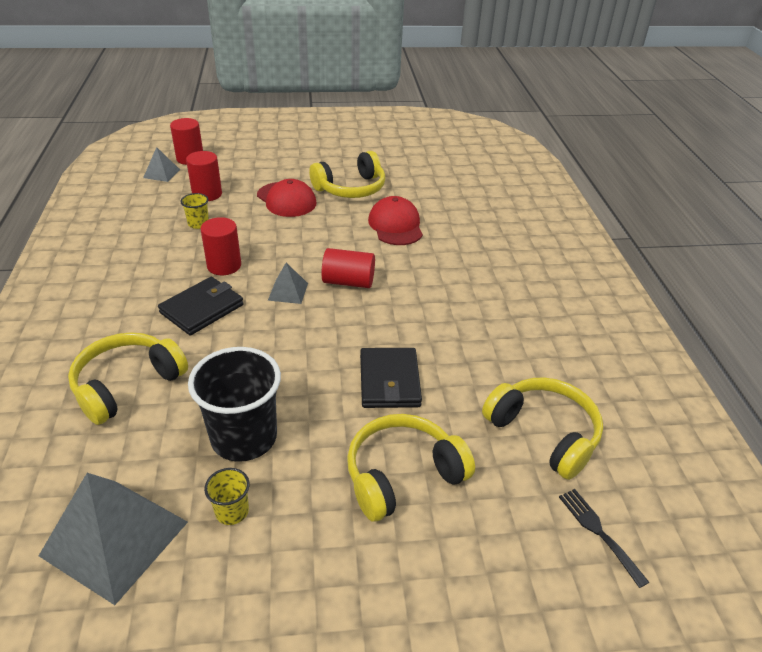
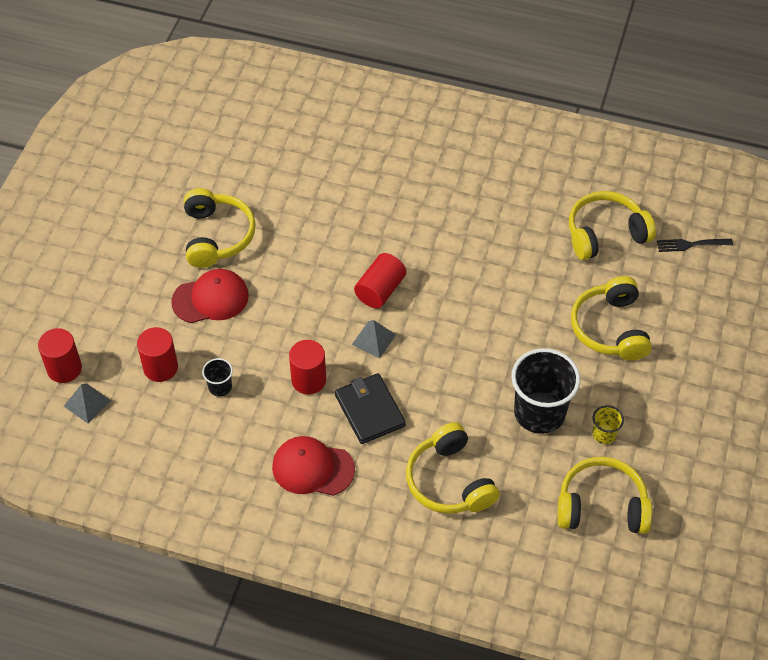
camera: 65 degrees left, 15 degrees up
(114, 538) = (601, 506): grey pyramid -> yellow headphones
(198, 224) = (220, 387): yellow cup -> black cup
(389, 381) = (518, 304): black wallet -> none
(395, 225) = (306, 223): red cap -> red cap (312, 468)

